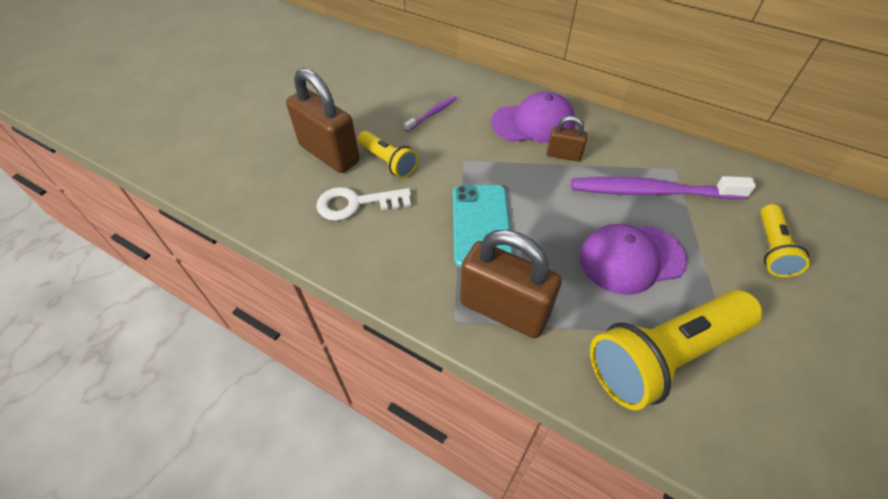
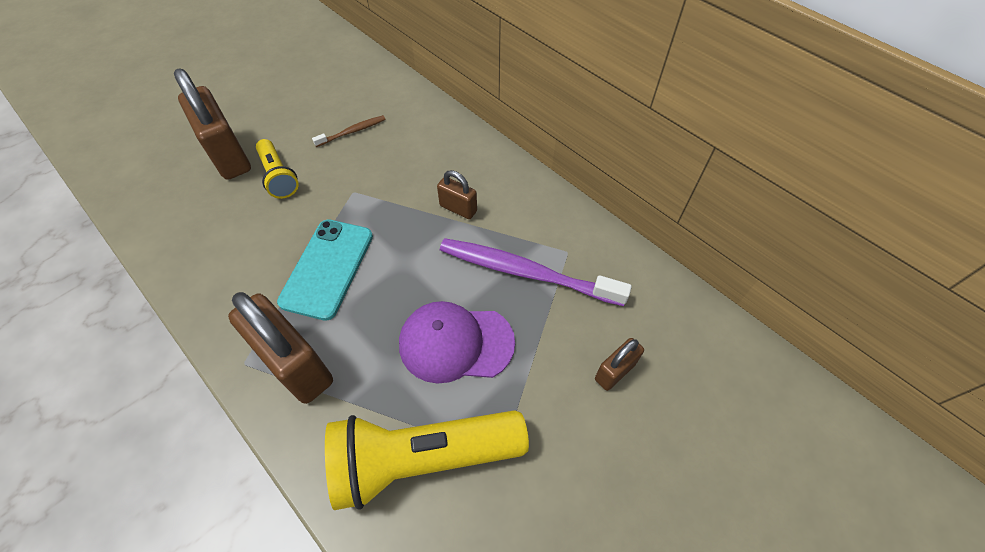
camera: 15 degrees right, 5 degrees up
(356, 204) = (224, 216): white key -> none
(432, 114) = (352, 132): purple toothbrush -> brown toothbrush
(533, 123) = (449, 164): purple cap -> none
(771, 249) = (615, 371): yellow flashlight -> brown padlock

